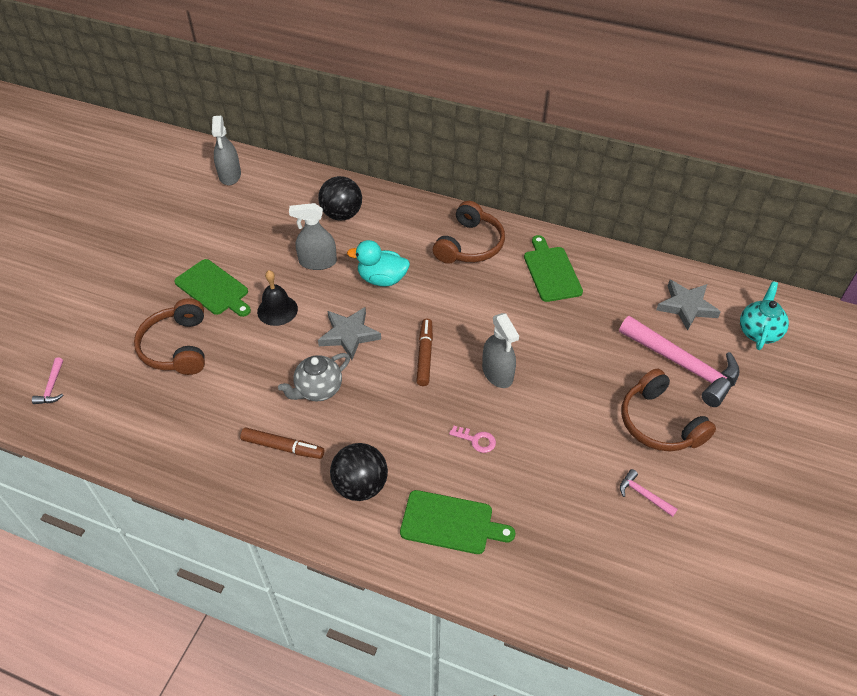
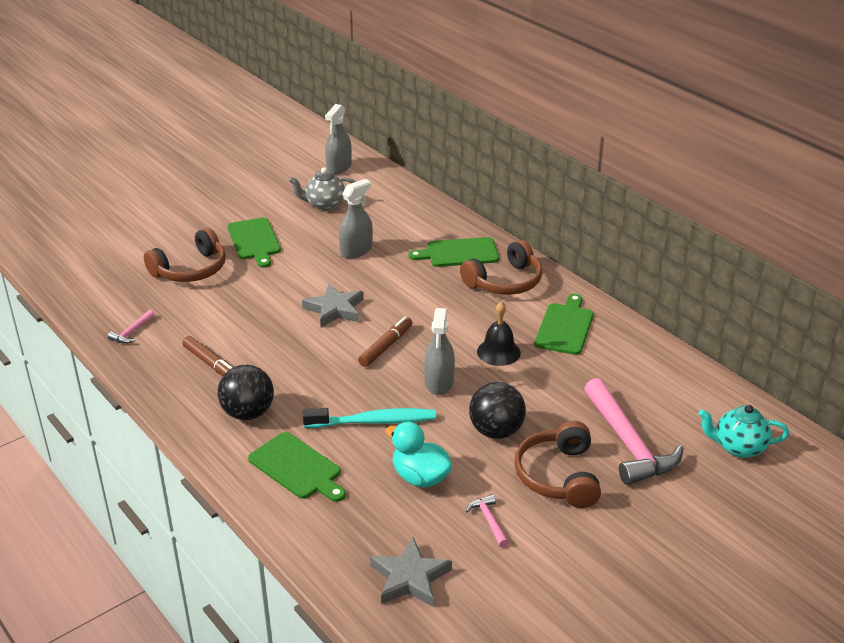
camera: 30 degrees right, 15 degrees down
(52, 387) = (80, 263): pink hammer -> pink hammer (132, 332)
(177, 347) = (191, 269): brown headphones -> brown headphones turned 150 degrees counterclockwise
(277, 310) = (291, 272): black bell -> black bell (498, 352)
(318, 262) = (356, 250): grey spray bottle -> grey spray bottle turned 105 degrees clockwise
(318, 390) = (274, 337): grey teapot -> grey teapot (324, 204)
(342, 214) = (409, 223): black ball -> black ball (496, 431)
(382, 279) = (400, 280): turquoise duck -> turquoise duck (420, 477)
(409, 230) = (459, 253): none -> green cutting board
(476, 440) = (374, 421): pink key -> turquoise toothbrush
(686, 306) = (679, 400): grey star -> grey star (409, 578)
(758, 332) = (738, 447): turquoise teapot -> turquoise teapot turned 135 degrees counterclockwise

